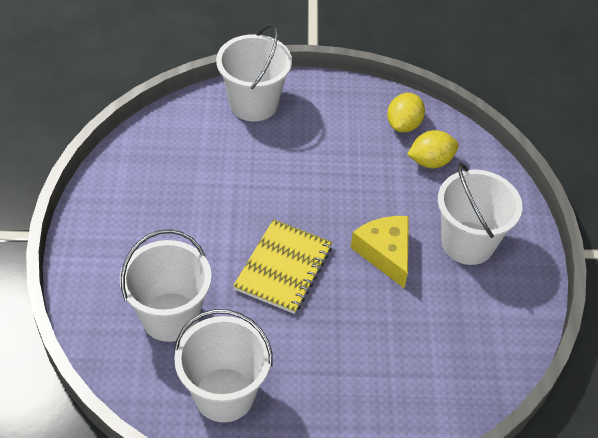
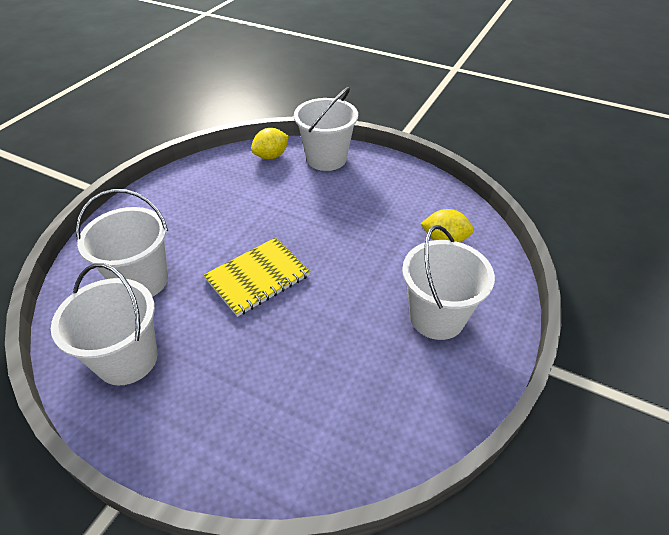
camera: 30 degrees right, 5 degrees down
(385, 253) = (353, 297): yellow cheese -> none
(403, 125) = (438, 206): yellow lemon -> yellow lemon (271, 156)

